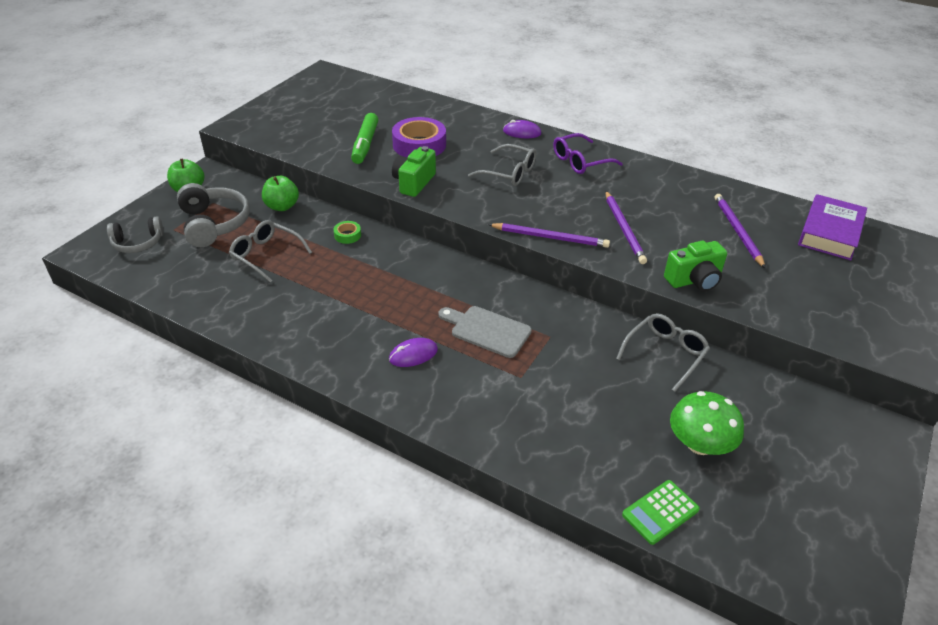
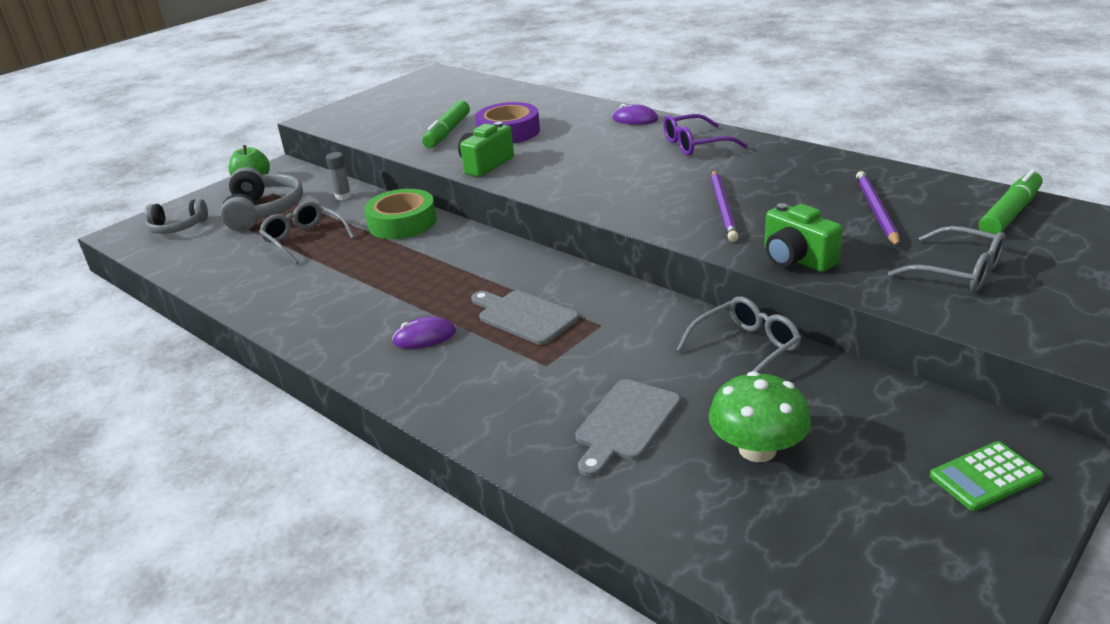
camera: 15 degrees right, 10 degrees down
(282, 206) = (343, 196): green apple -> grey glue stick
(347, 235) = (402, 222): green tape -> green tape, size x2.17
(509, 173) = (602, 156): grey glasses -> grey glasses (958, 271)
(550, 237) = (625, 215): purple pencil -> none
(600, 428) = (626, 424): none -> grey cutting board
(660, 512) = (672, 523): green calculator -> green calculator (985, 477)
(694, 280) = (796, 259): green camera -> green camera turned 60 degrees clockwise
(830, 233) = (1009, 213): purple book -> green marker

